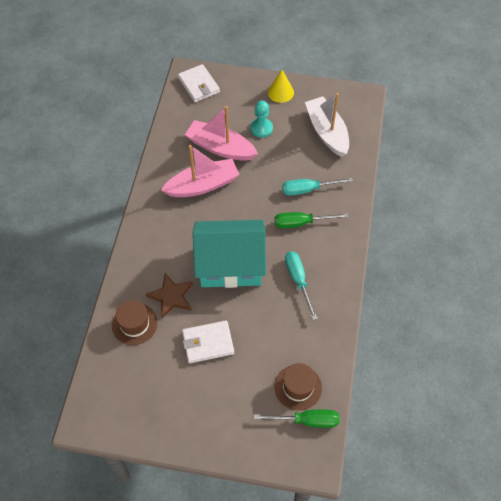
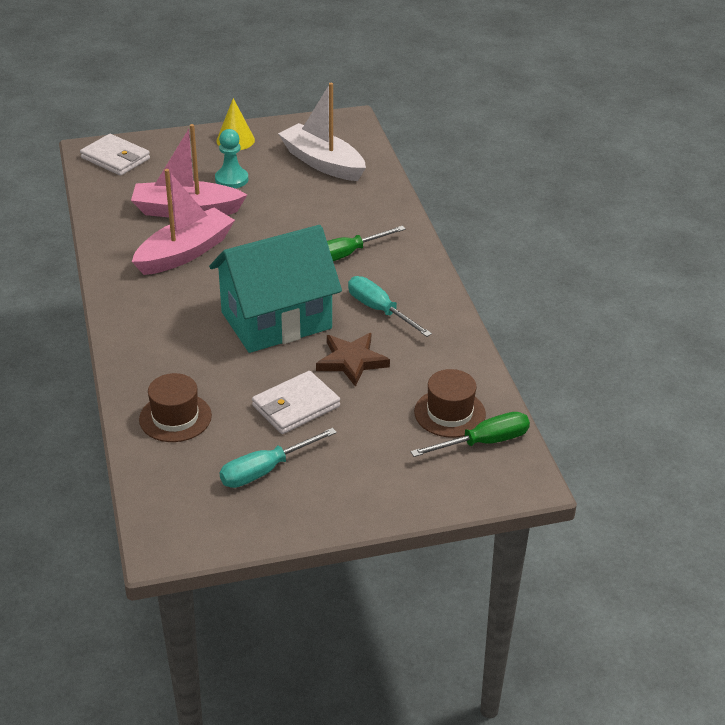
camera: 25 degrees left, 20 degrees down
(171, 296) = (212, 374): brown star -> brown star (351, 361)
(308, 189) = (334, 221): turquoise screwdriver -> turquoise screwdriver (265, 470)

